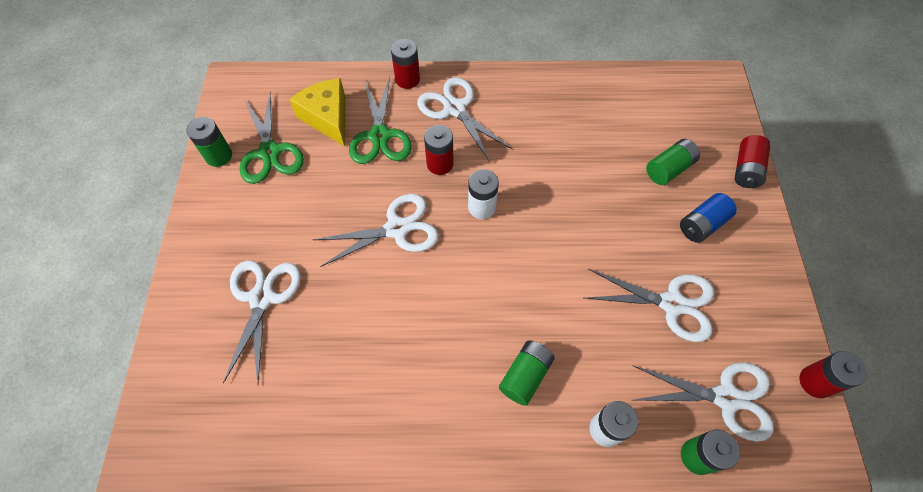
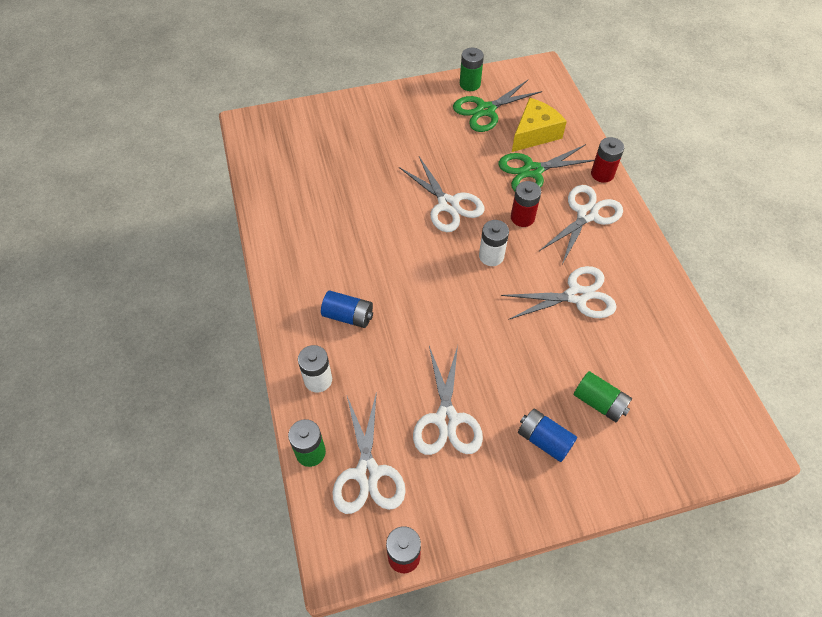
camera: 75 degrees right, 5 degrees down
(262, 298) = (364, 144): white scissors -> white scissors (576, 296)
(525, 376) = (348, 316): green battery -> blue battery
(746, 170) = (633, 481): red battery -> none

